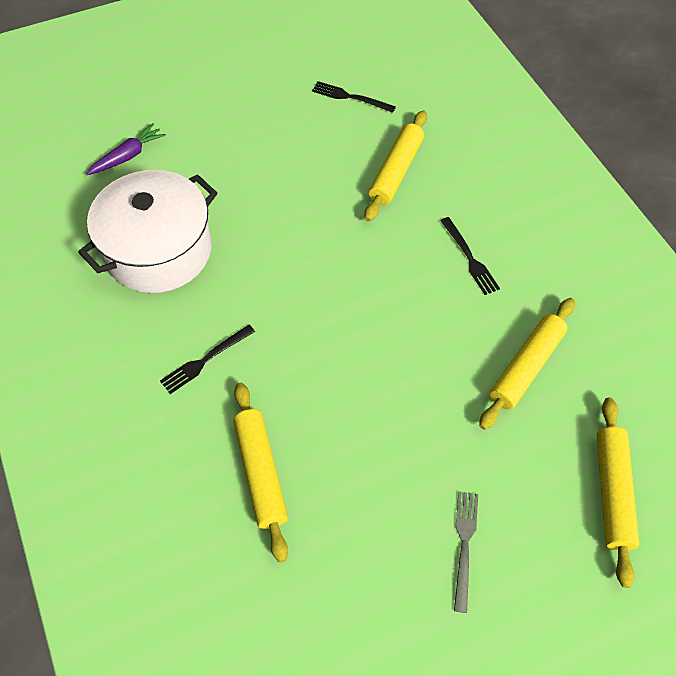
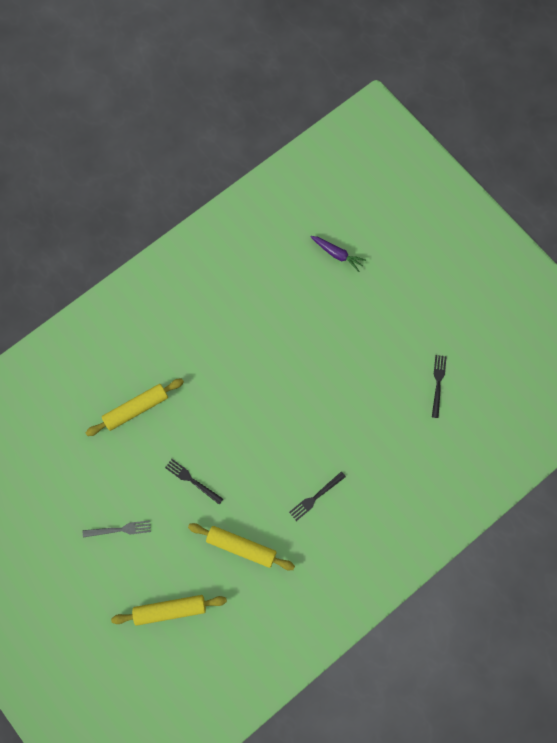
camera: 75 degrees right, 15 degrees up
(158, 250) = (267, 301): white pot -> none
(205, 360) = (198, 355): black fork -> black fork (192, 480)
(396, 172) = (376, 432): yellow rolling pin -> none

